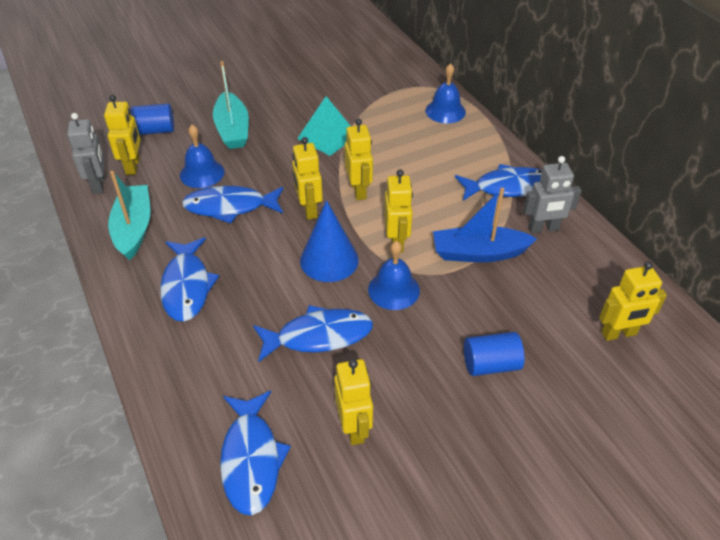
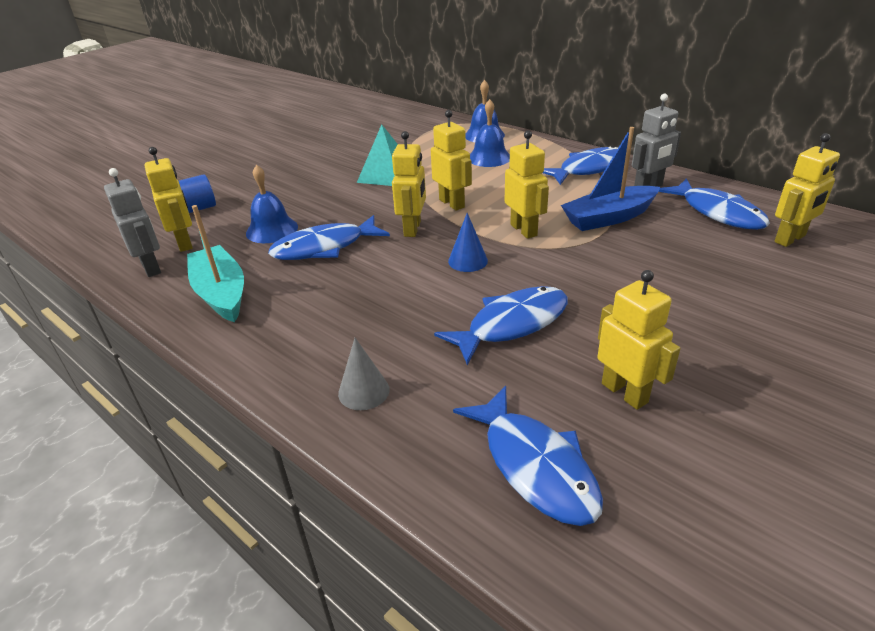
camera: 20 degrees left, 10 degrees down
(180, 355) = (363, 391): none -> grey cone
(186, 286) = (324, 325): blue fish -> blue fish (717, 213)
(232, 129) = (282, 191): turquoise boat -> none
(309, 209) = (413, 229): yellow robot -> yellow robot turned 135 degrees counterclockwise
(329, 260) = (468, 261): blue cone -> blue cone, size x0.59
(393, 290) = (555, 265): blue bell -> blue bell (489, 157)
(490, 364) = (705, 294): blue cylinder -> none

